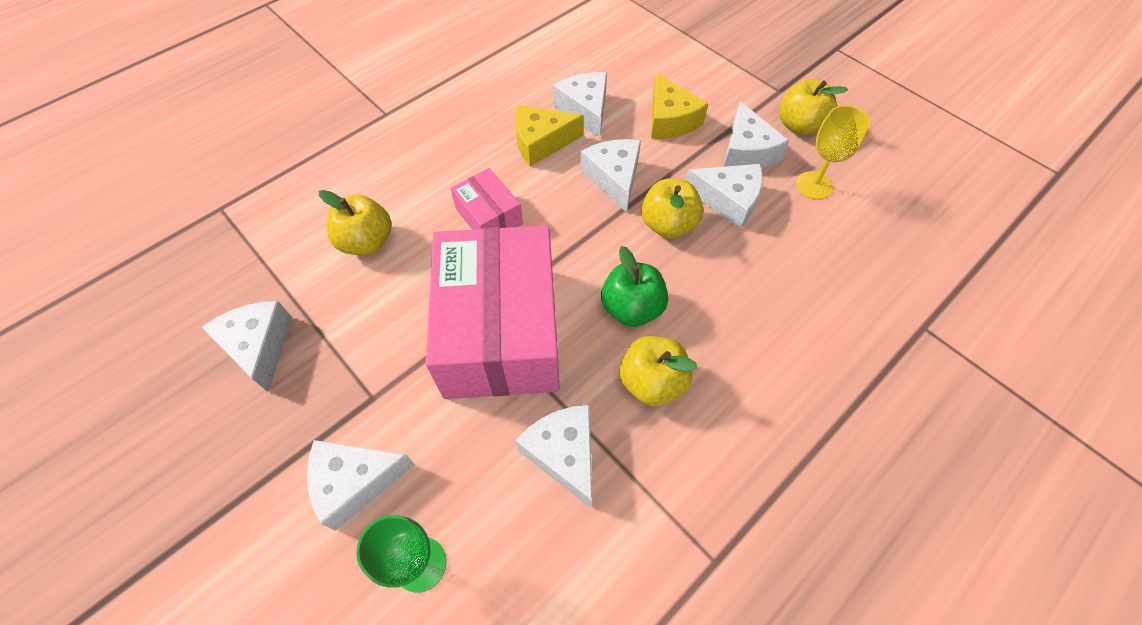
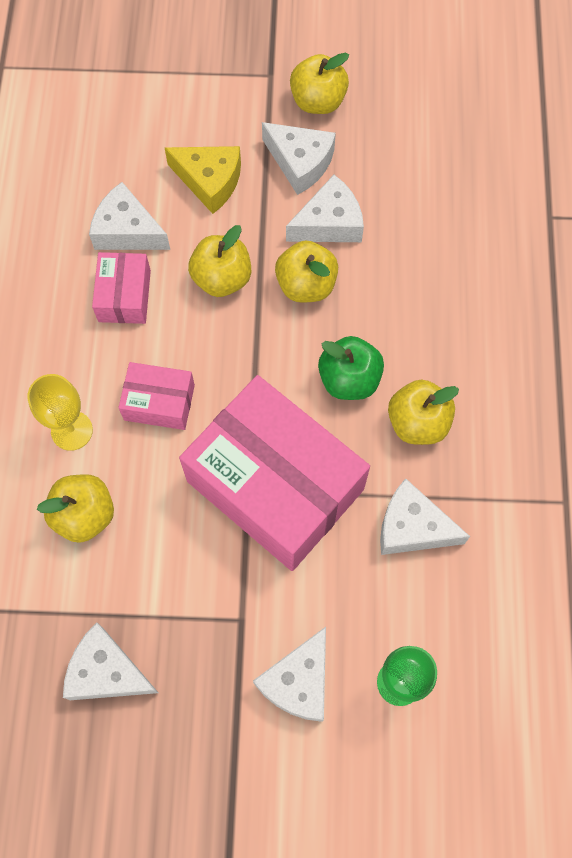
camera: 45 degrees left, 10 degrees up
(541, 142) = (124, 296): yellow cheese -> pink box
(614, 178) = (222, 278): white cheese -> yellow apple
(814, 185) = (379, 154): yellow goblet -> yellow goblet (72, 430)

